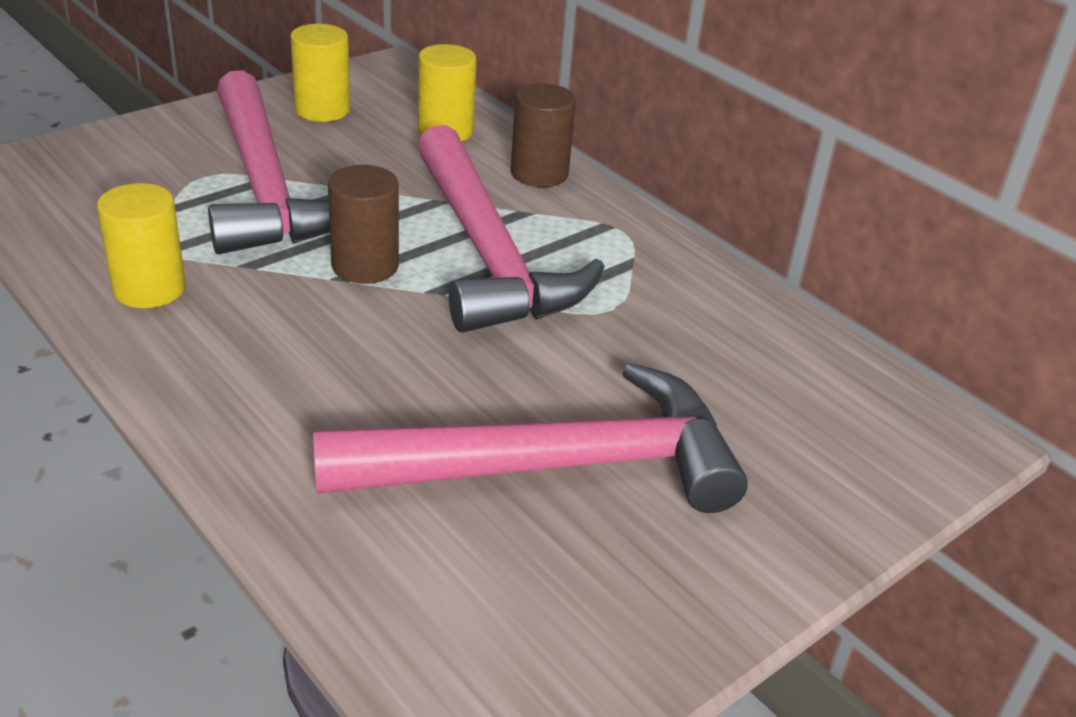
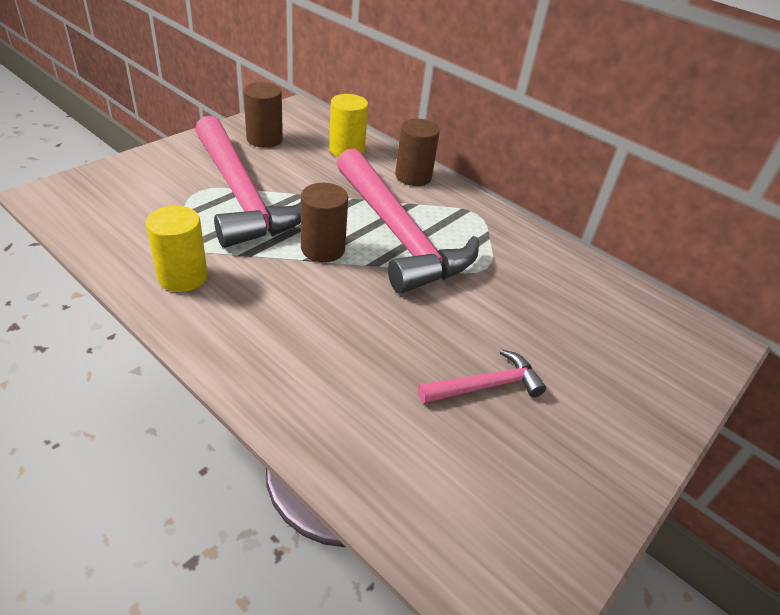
camera: 10 degrees left, 5 degrees up
(322, 110) = (264, 139): yellow cylinder -> brown cylinder
(553, 465) = (486, 386): pink hammer -> pink hammer, size x0.46

